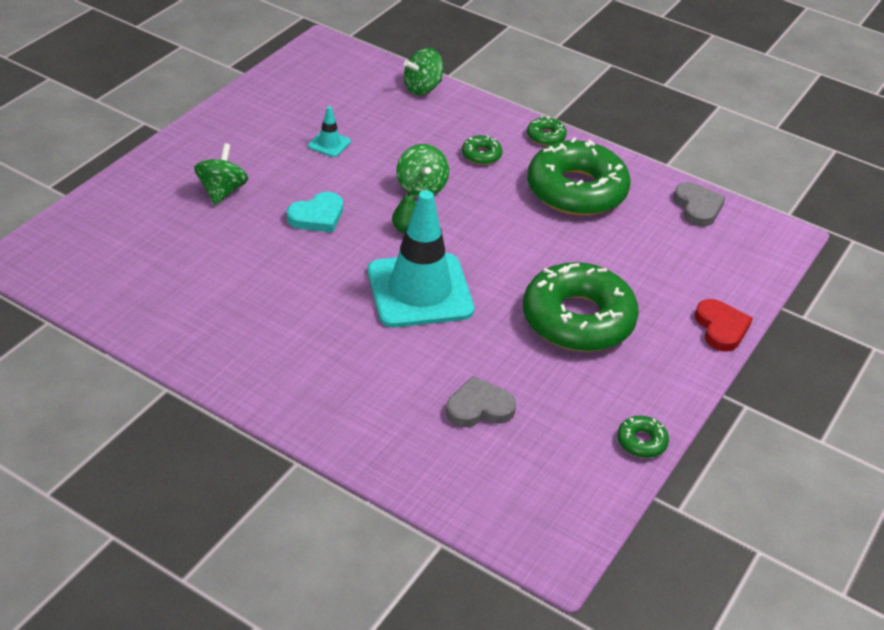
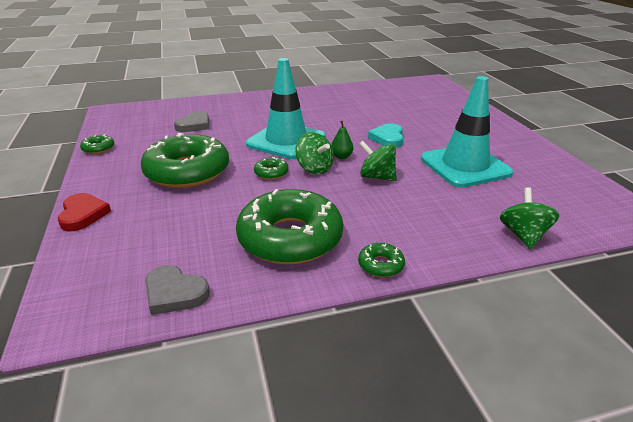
camera: 135 degrees right, 10 degrees down
(222, 191) = (442, 124): green spinning top -> green spinning top (314, 168)
(329, 144) = (465, 166): turquoise traffic cone -> turquoise traffic cone, size x2.47
(481, 155) = (389, 217): green donut -> green donut (271, 173)
(721, 328) = (83, 214): red heart -> red heart turned 135 degrees counterclockwise

